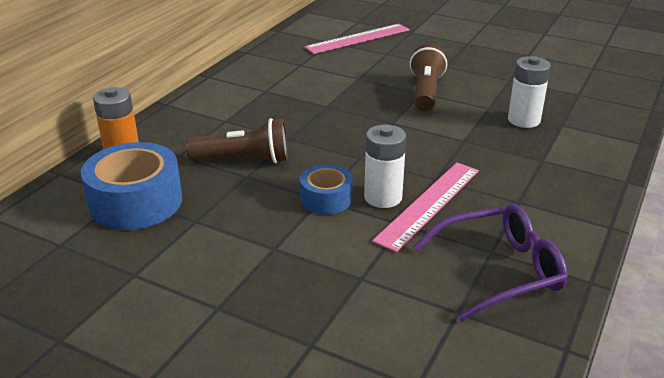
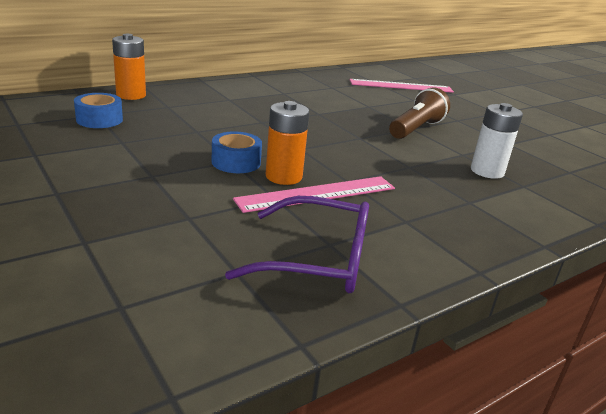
camera: 25 degrees right, 5 degrees down
(136, 202) = (99, 119): blue tape -> blue tape, size x0.57
(244, 160) = (208, 122): brown flashlight -> none
(383, 197) = (283, 176): white battery -> orange battery

